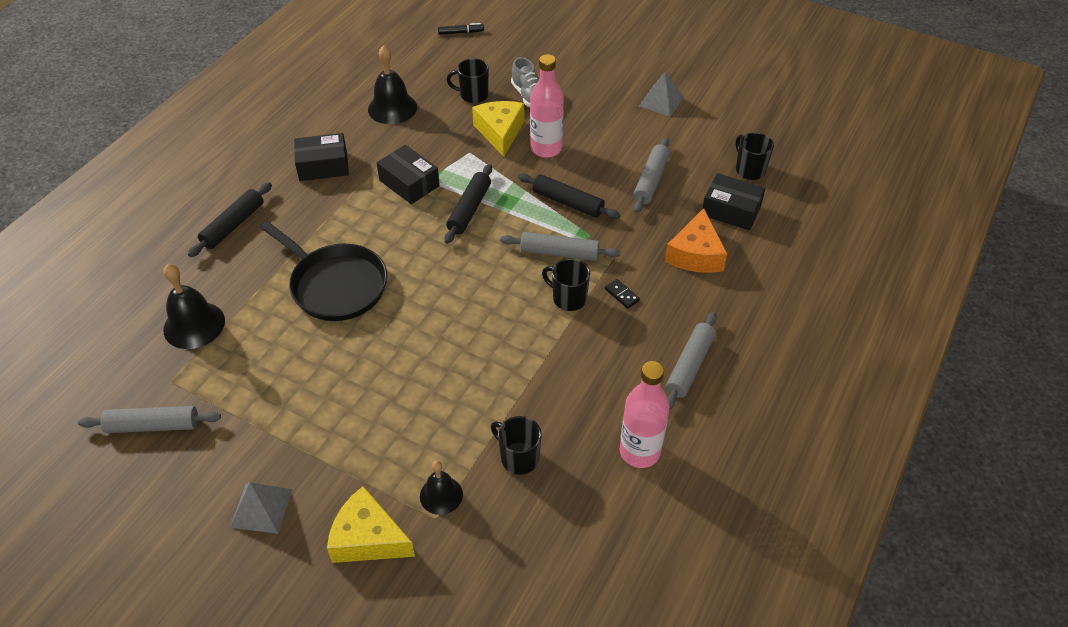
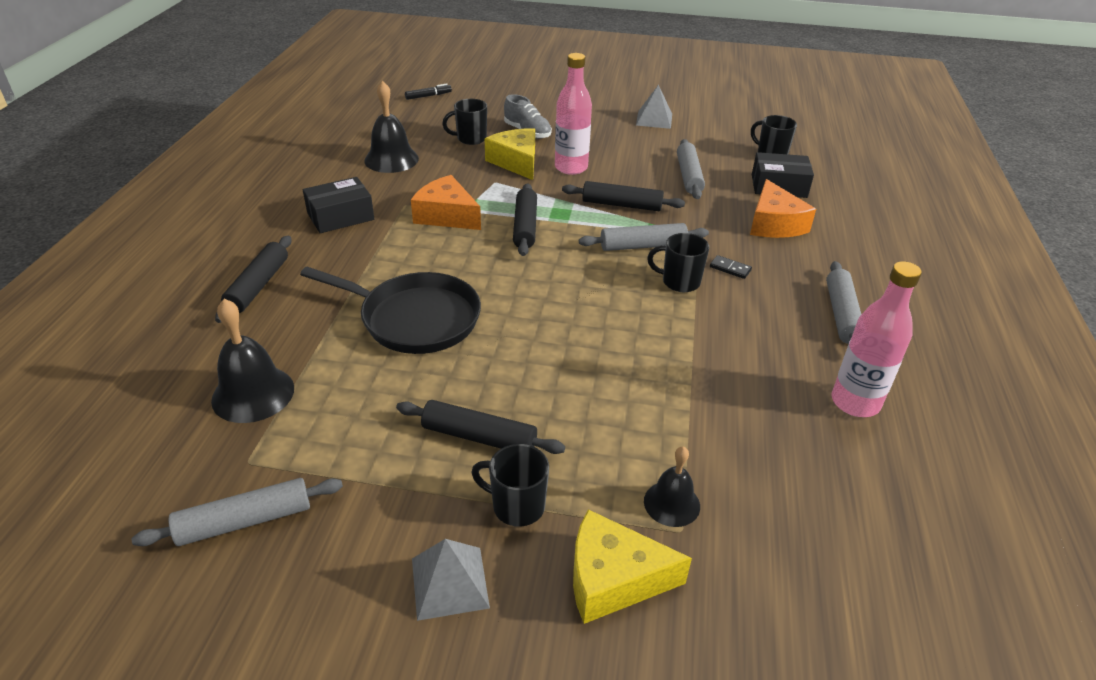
camera: 20 degrees left, 10 degrees down
(333, 403) = (479, 437): none -> black rolling pin
(409, 183) = (446, 215): black box -> orange cheese
(518, 458) = (733, 440): black mug -> black mug (517, 506)

